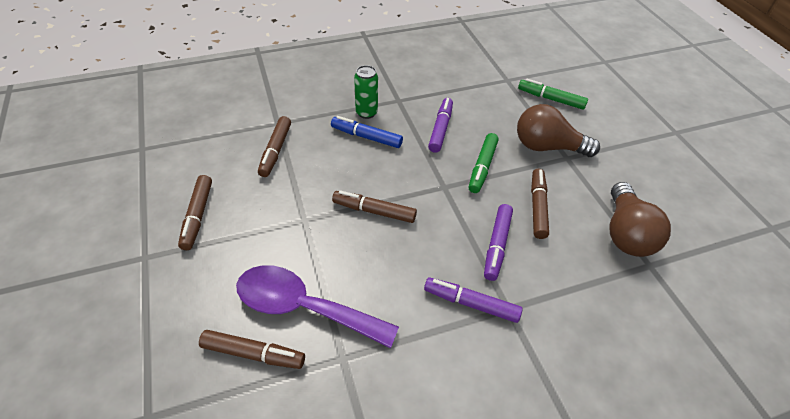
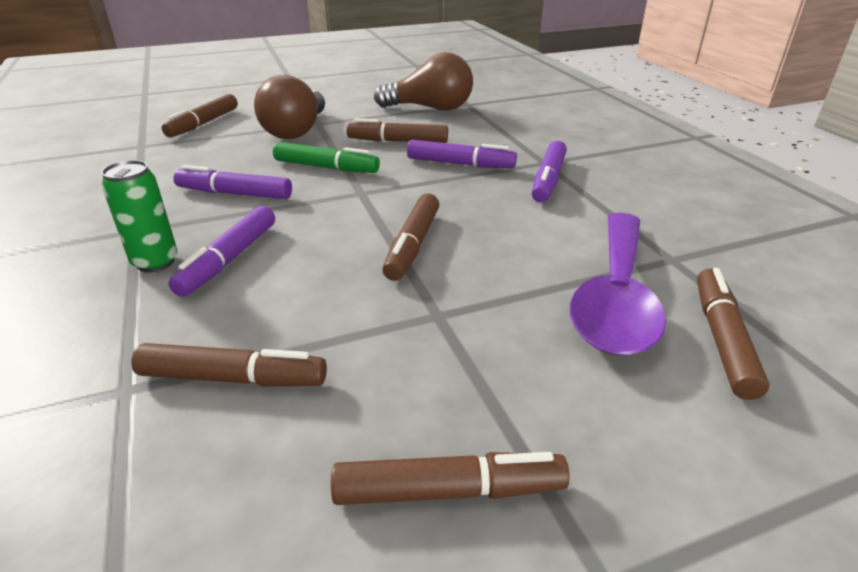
camera: 90 degrees left, 15 degrees down
(366, 137) = (229, 259): blue marker -> purple marker
(550, 99) = (203, 123): green marker -> brown marker

